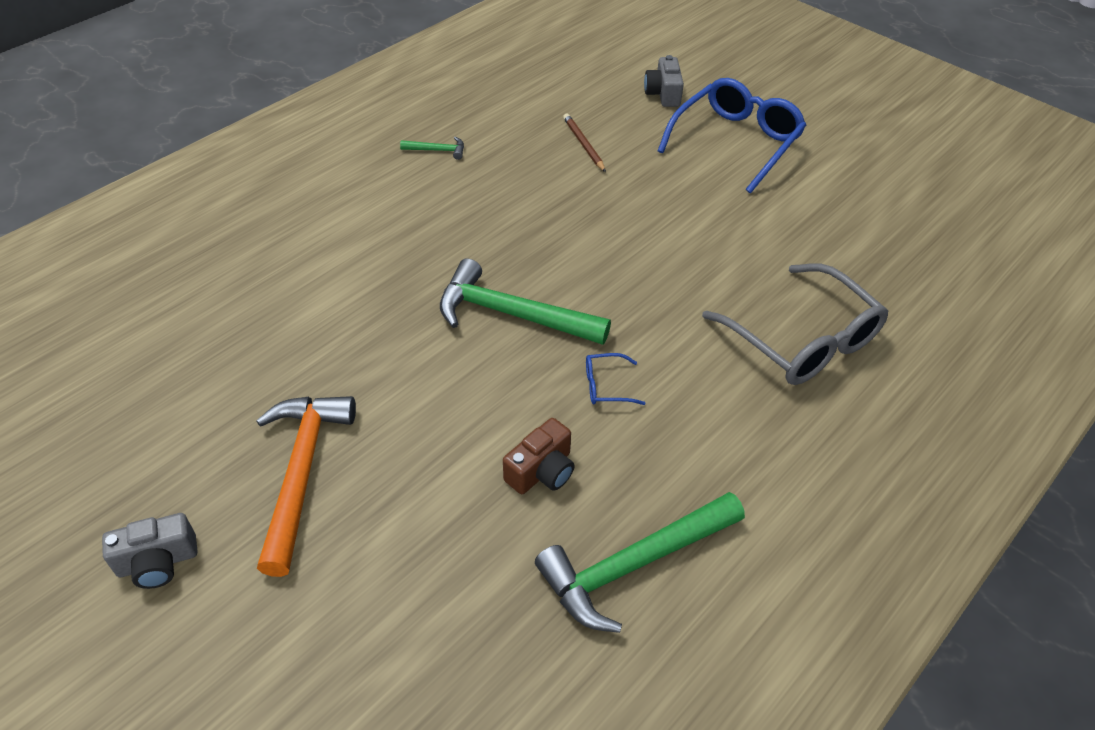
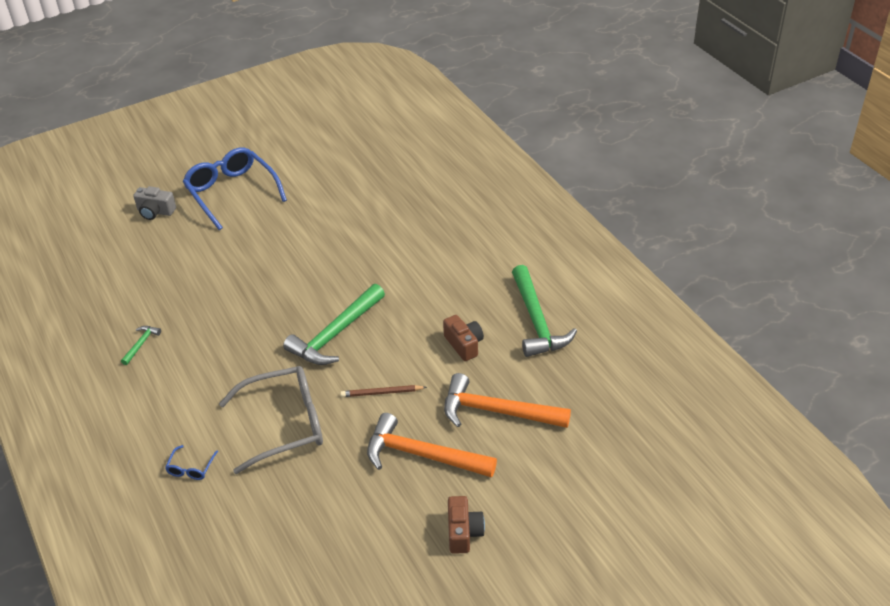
camera: 70 degrees left, 5 degrees down
(158, 562) = (463, 532): grey camera -> brown camera
(407, 551) = (496, 411): none -> orange hammer
(584, 144) = (186, 264): brown pencil -> brown pencil (382, 393)
(606, 386) = (414, 304): blue glasses -> blue glasses (191, 468)
(802, 340) = (416, 216): grey glasses -> grey glasses (284, 424)

